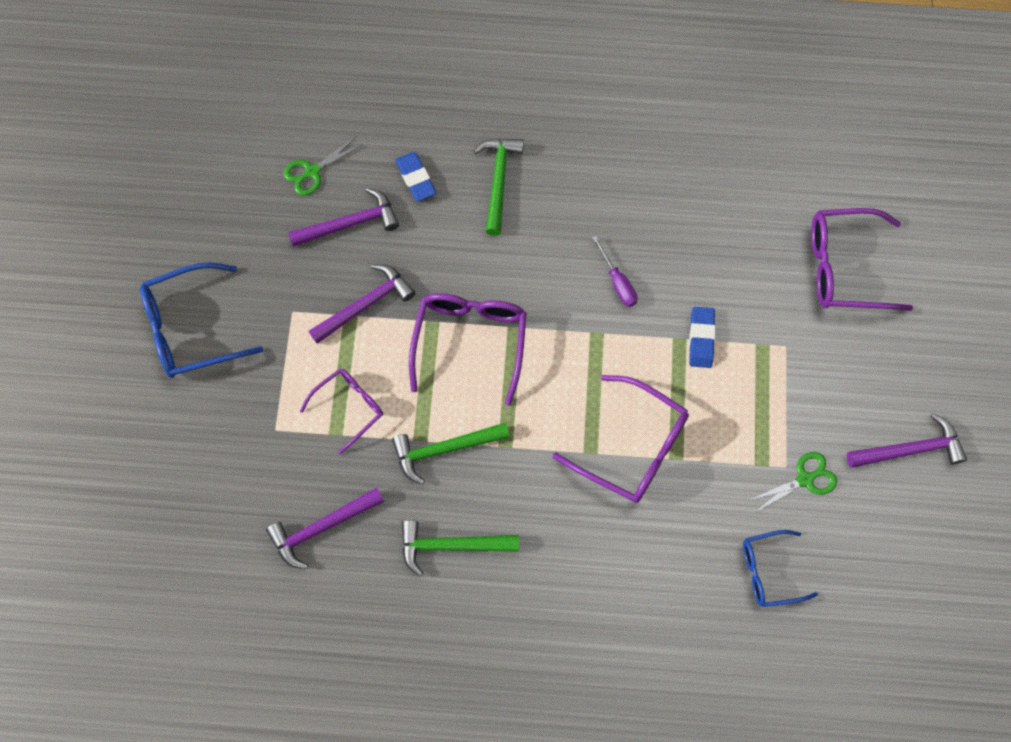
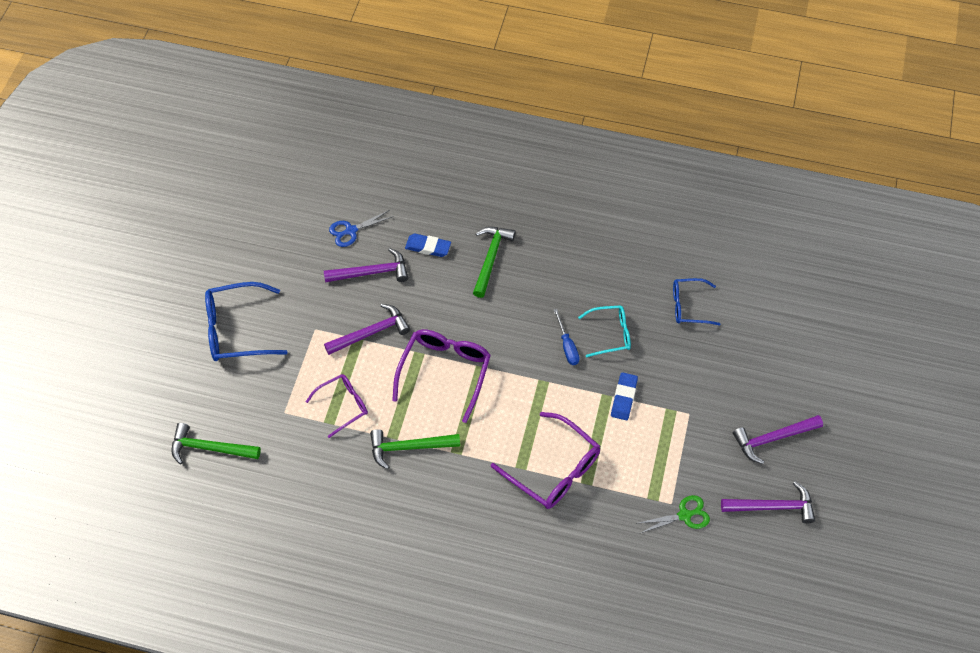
camera: 10 degrees right, 10 degrees down
(312, 172) = (351, 231): green scissors -> blue scissors
(322, 528) = (304, 489): purple hammer -> purple hammer (772, 438)
(415, 178) = (428, 247): blue eraser -> blue eraser turned 60 degrees counterclockwise
(451, 545) = (400, 519): green hammer -> green hammer (210, 448)
(617, 282) = (567, 346): purple screwdriver -> blue screwdriver
(668, 257) = (610, 334): none -> turquoise glasses
(768, 571) = (642, 579): blue glasses -> blue glasses (688, 306)
(844, 267) = (747, 362): purple glasses -> none

